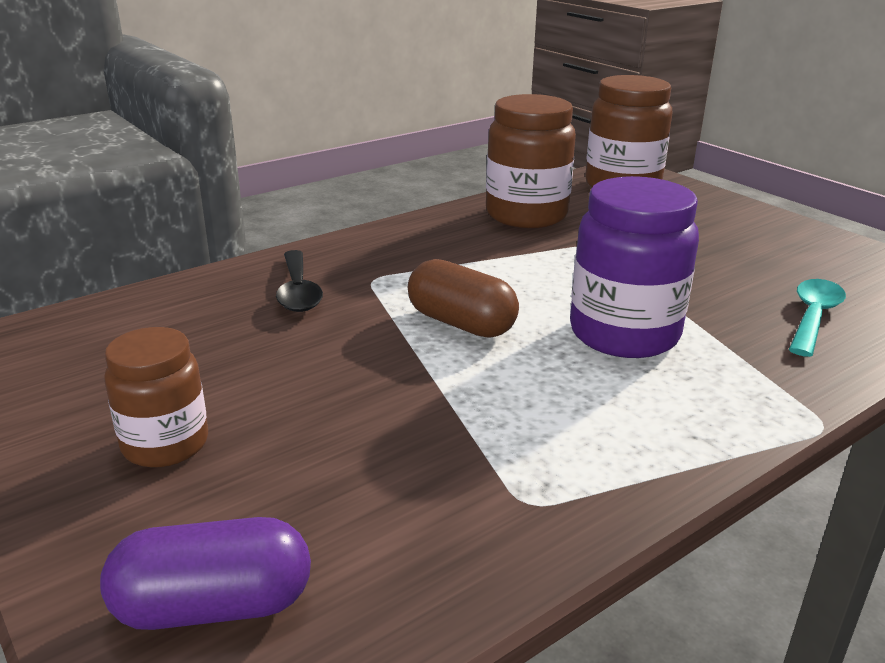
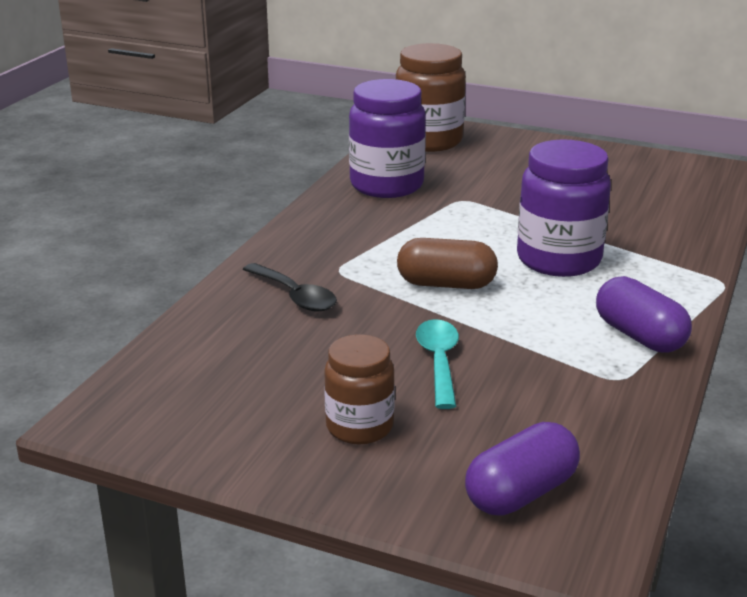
camera: 30 degrees left, 0 degrees up
(526, 215) = (386, 185): brown jar -> purple jar
(621, 456) = (639, 336): none -> purple capsule
(813, 317) = (655, 214): turquoise spoon -> turquoise spoon (439, 362)

